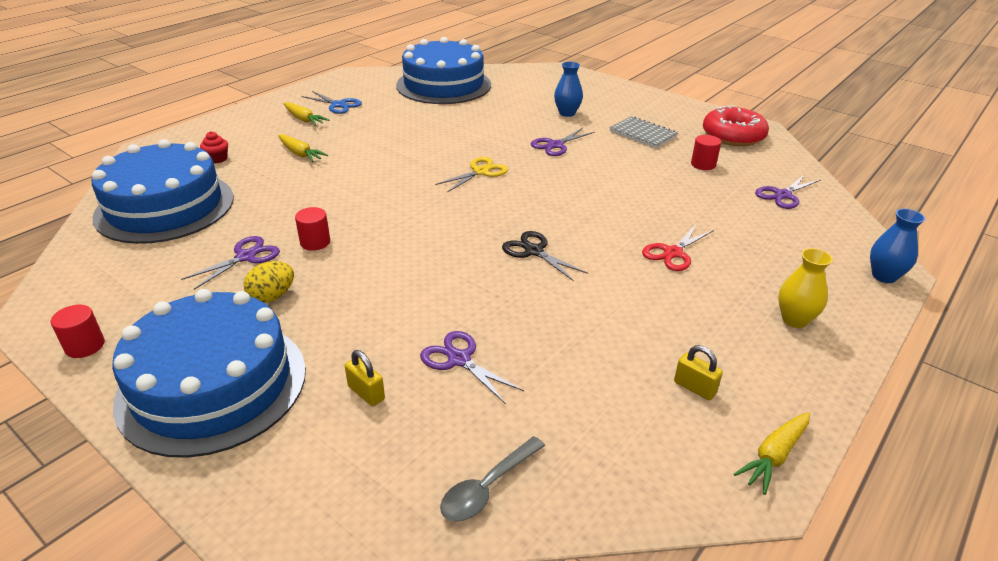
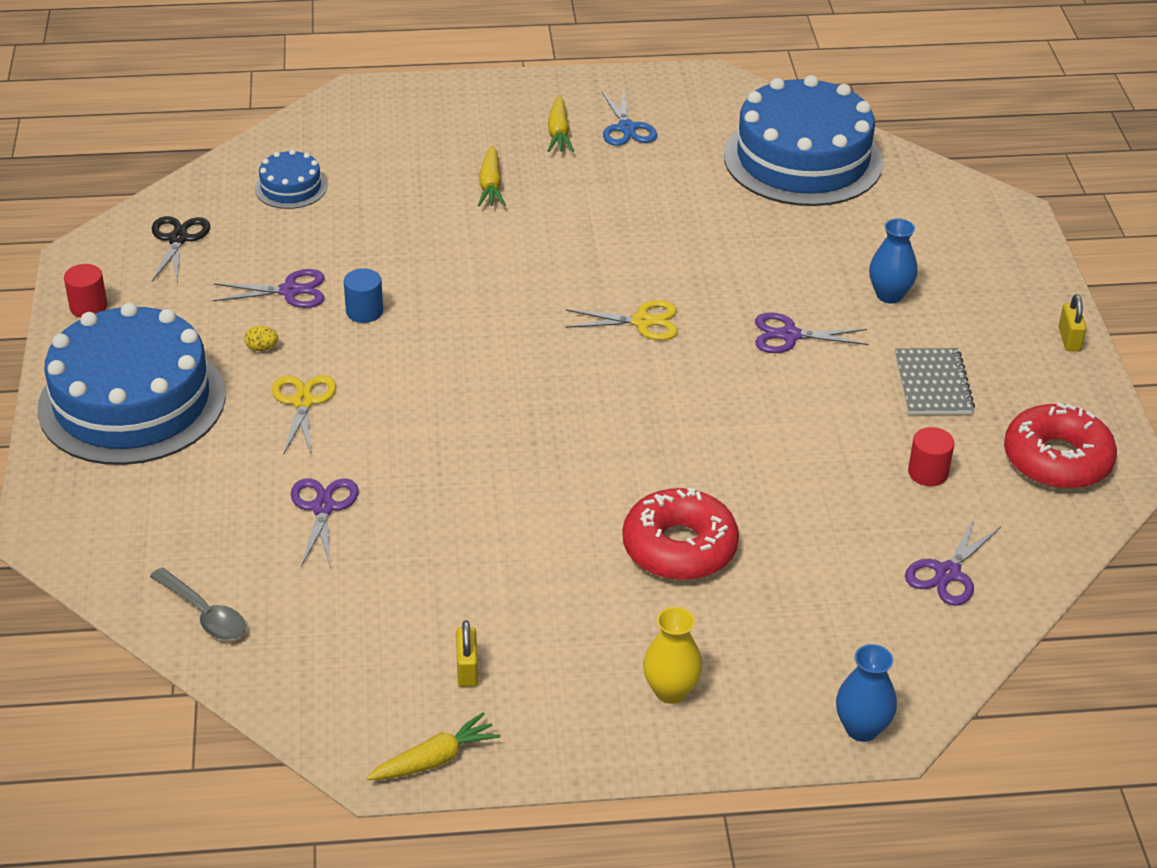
camera: 45 degrees right, 5 degrees up
(165, 207) = (291, 187): blue cake -> blue cake, size x0.44
(217, 159) = (404, 147): red cupcake -> none
(272, 296) = (262, 348): yellow egg -> yellow egg, size x0.58
(315, 242) = (364, 311): red cylinder -> blue cylinder
(349, 309) = (303, 402): none -> yellow scissors
(366, 393) = (221, 485): yellow padlock -> yellow padlock (1069, 339)
(487, 487) = (204, 614): grey spoon -> grey spoon turned 135 degrees counterclockwise
(534, 251) = (544, 452): black scissors -> black scissors (178, 239)
(673, 253) = (679, 547): red scissors -> red donut
(774, 456) = (434, 759): yellow carrot -> yellow carrot turned 150 degrees clockwise
(783, 195) = (947, 573): purple scissors -> purple scissors turned 60 degrees counterclockwise

